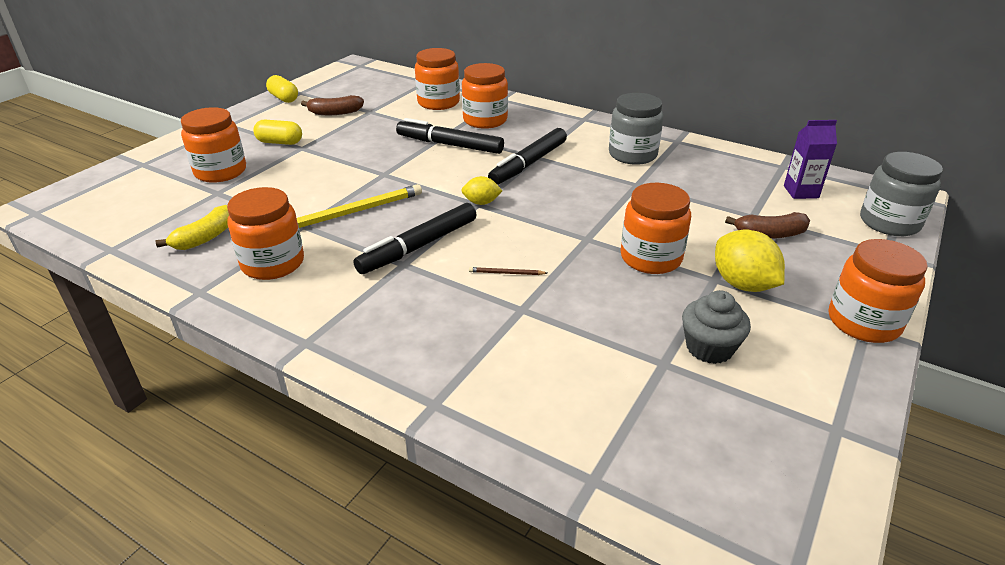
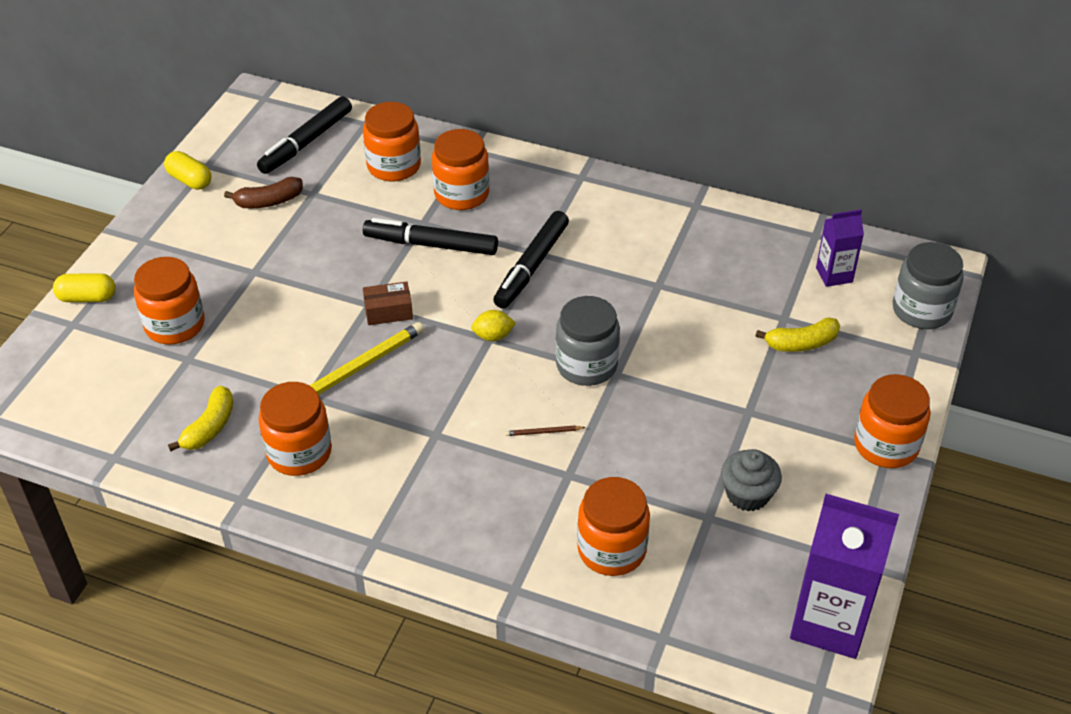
camera: 10 degrees left, 10 degrees up
(280, 142) = (223, 265): yellow capsule -> yellow capsule (87, 298)
(398, 179) = (388, 311): none -> brown box
(418, 246) = (443, 408): black marker -> black marker (306, 142)
(632, 155) = (647, 236): grey jar -> grey jar (586, 365)
(651, 258) = (684, 392): orange jar -> orange jar (611, 549)
(742, 284) = (775, 414): yellow lemon -> none
(770, 234) = (801, 343): brown banana -> yellow banana
(807, 492) = (829, 622): none -> purple carton

